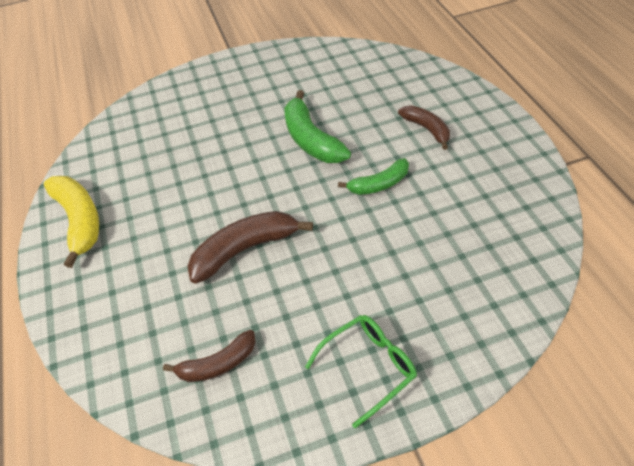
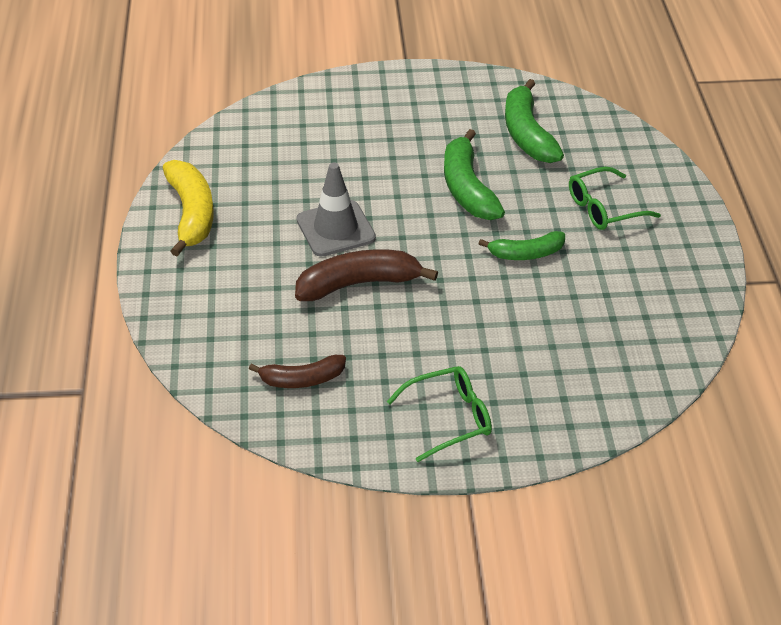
camera: 10 degrees right, 5 degrees down
(210, 203) = (335, 229): none -> grey traffic cone
(343, 84) = (527, 134): none -> green banana
(427, 129) = (604, 208): brown banana -> green glasses

